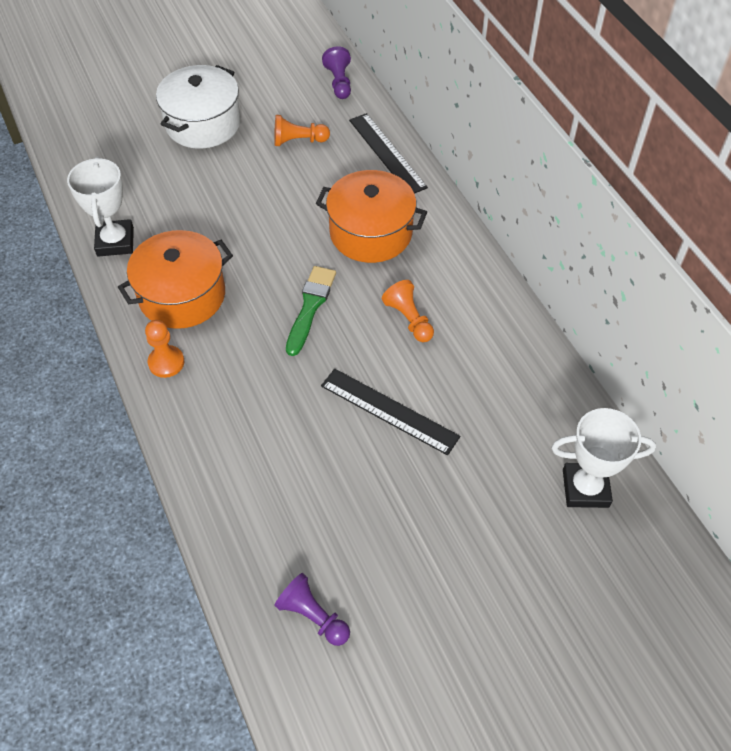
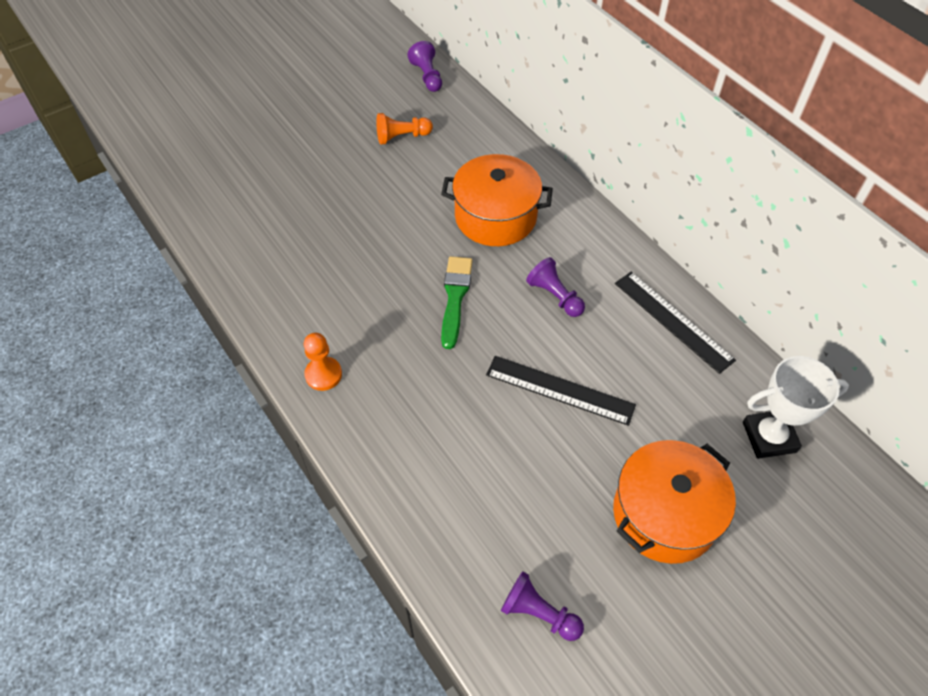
camera: 10 degrees left, 0 degrees up
(115, 242) = (241, 259): white trophy -> none
(182, 295) = (323, 304): orange pot -> orange pot (664, 514)
(203, 123) = (303, 131): white pot -> none
(387, 153) = (491, 138): black ruler -> black ruler (673, 321)
(409, 319) = (555, 296): orange pawn -> purple pawn

